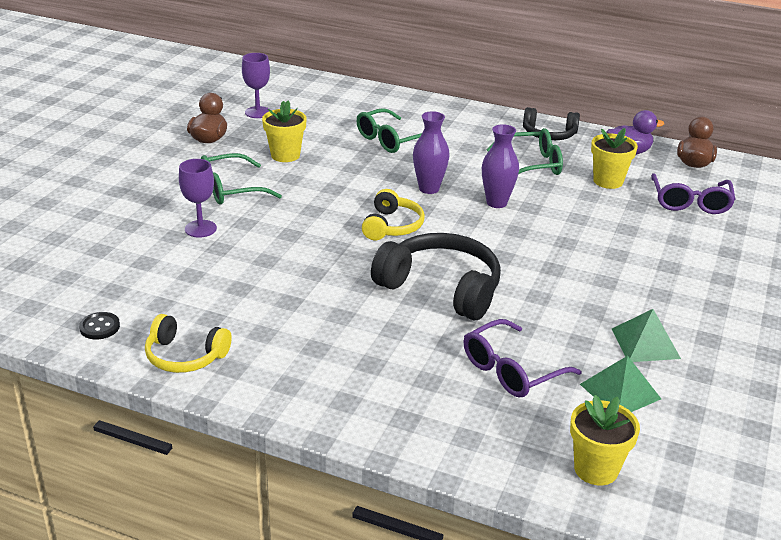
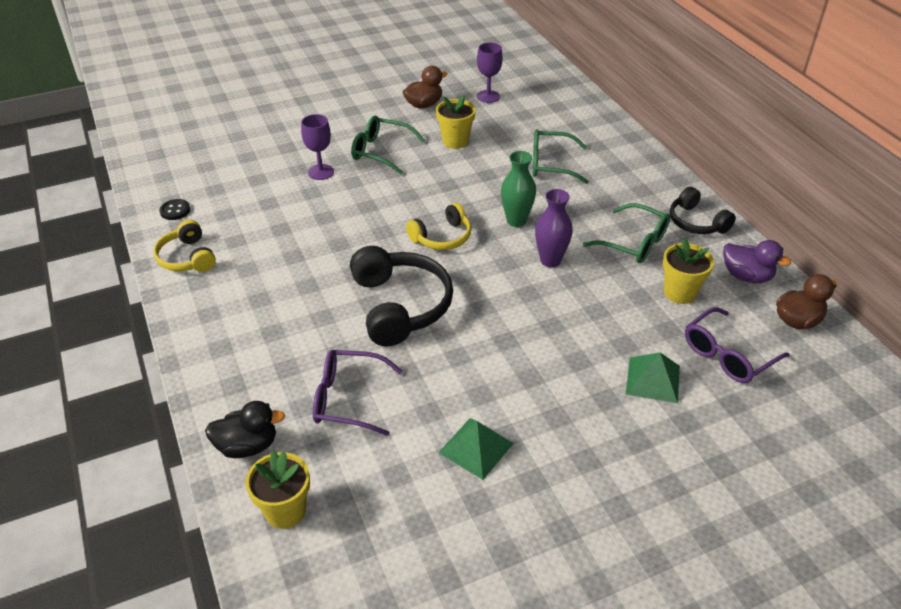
camera: 45 degrees right, 10 degrees up
(429, 189) = (516, 221): purple vase -> green vase
(493, 450) = (247, 446): none -> black duck
(620, 391) = (394, 470): green pyramid -> green pyramid (653, 379)

